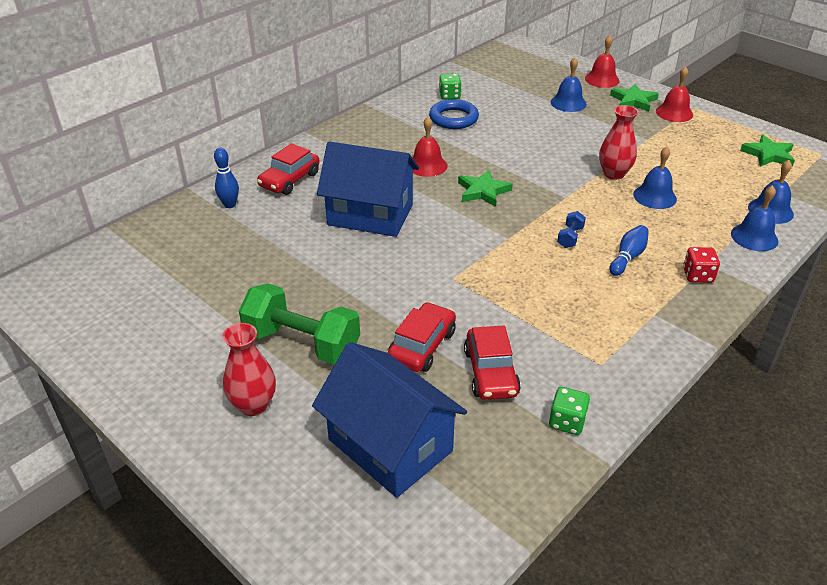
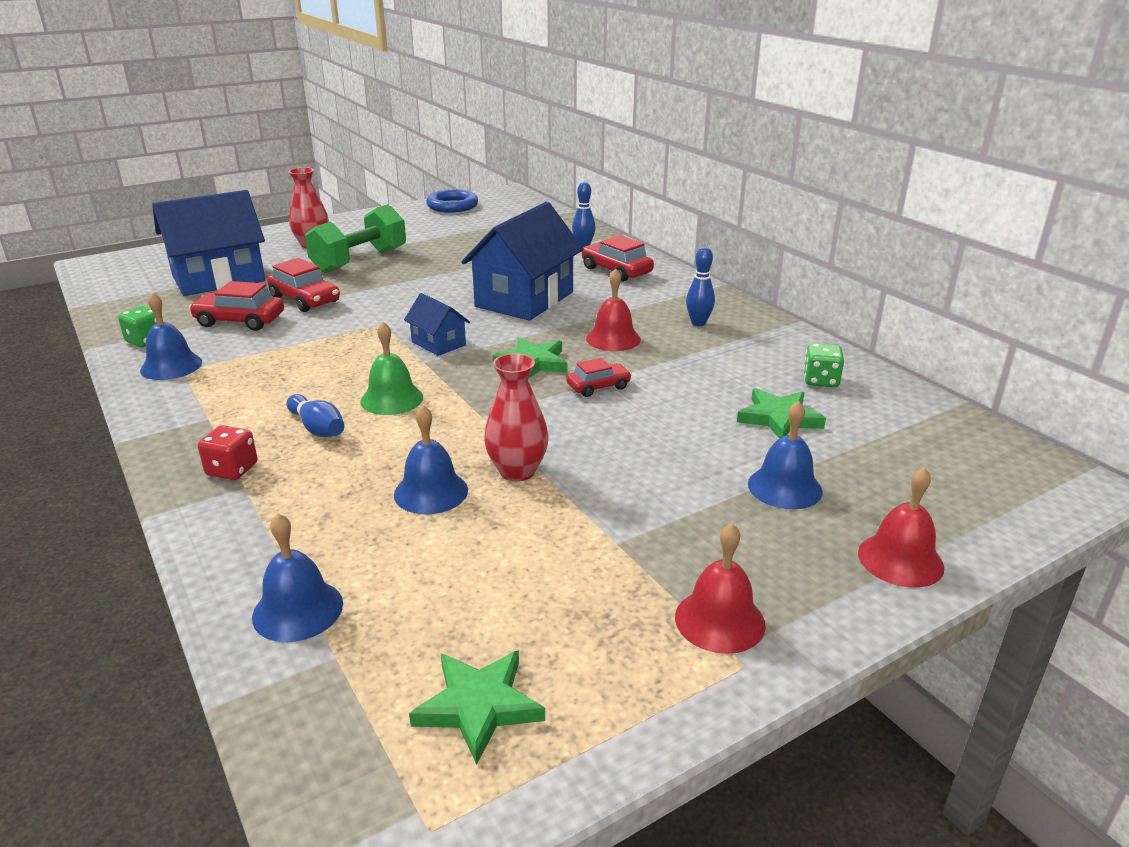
camera: 105 degrees right, 10 degrees down
(385, 136) = (698, 323): none -> blue bowling pin
(453, 118) = (741, 373): blue ring -> blue ring (452, 206)
(475, 238) = (438, 343): none -> blue house
(501, 162) = (598, 387): none -> red car
(570, 237) = (392, 399): blue dumbbell -> green bell
(633, 101) = (788, 575): green star -> green star (779, 418)
(754, 237) = (253, 556): blue bell -> blue bell (171, 366)

